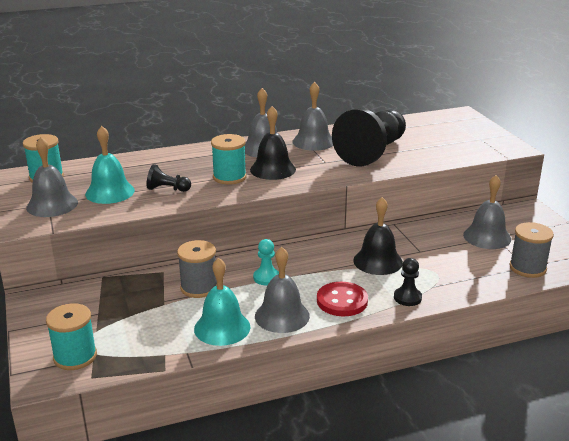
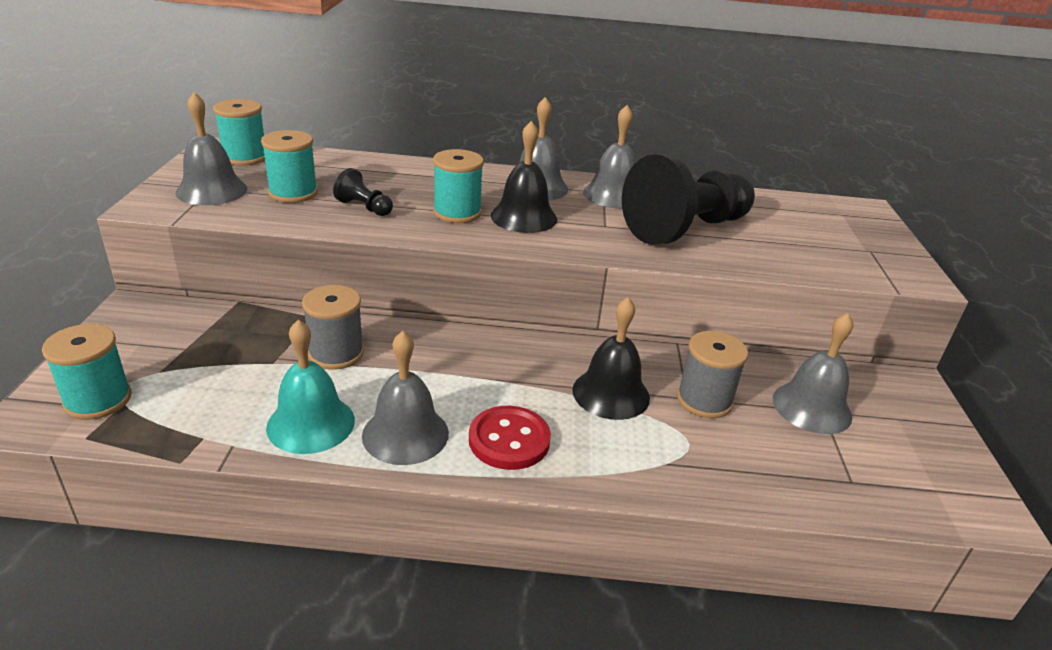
camera: 20 degrees right, 5 degrees up
(110, 192) = (293, 193): turquoise bell -> turquoise spool
(266, 278) = (434, 368): turquoise pawn -> none
(407, 298) = (612, 469): black pawn -> none
(527, 268) = (850, 484): grey spool -> grey spool (704, 400)

